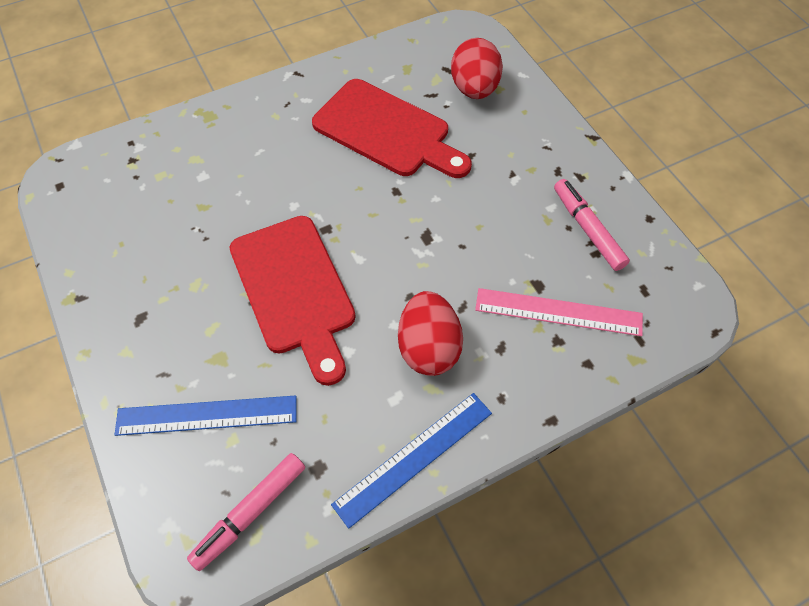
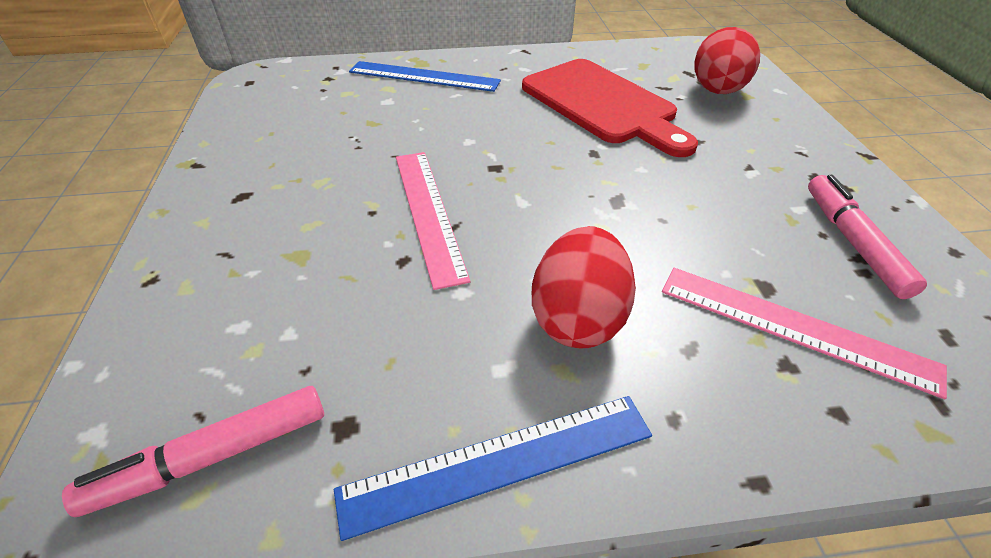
camera: 20 degrees right, 15 degrees down
(207, 415) = (242, 311): blue ruler -> blue ruler (424, 76)
(294, 290) = (428, 212): red cutting board -> pink ruler

